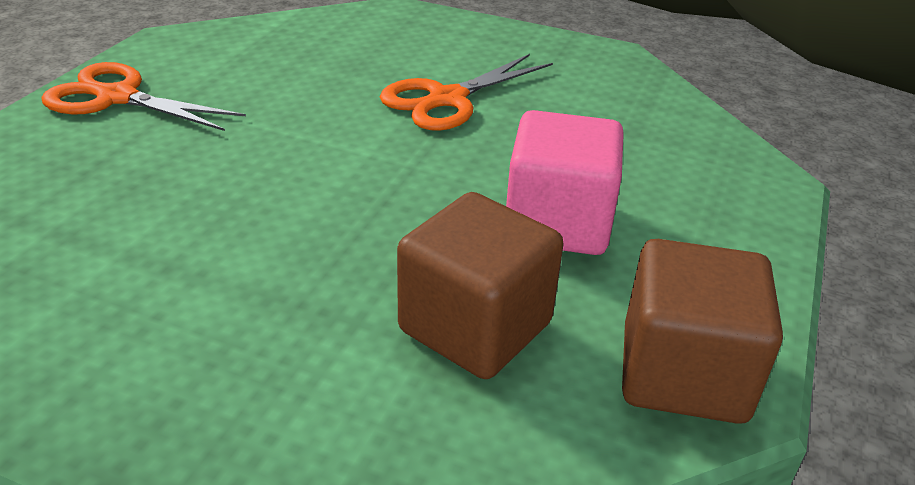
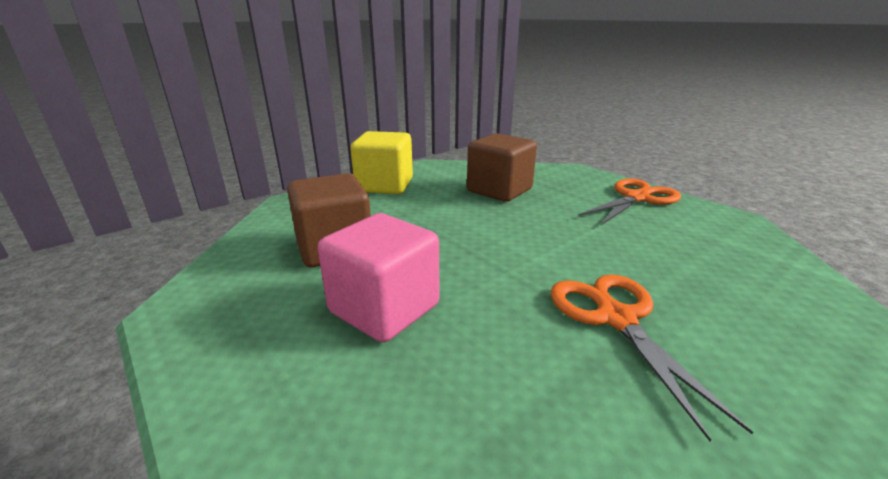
camera: 120 degrees right, 10 degrees down
(152, 396) = (385, 185): none -> yellow cube
(683, 373) = (213, 298): brown cube -> brown cube (499, 190)

